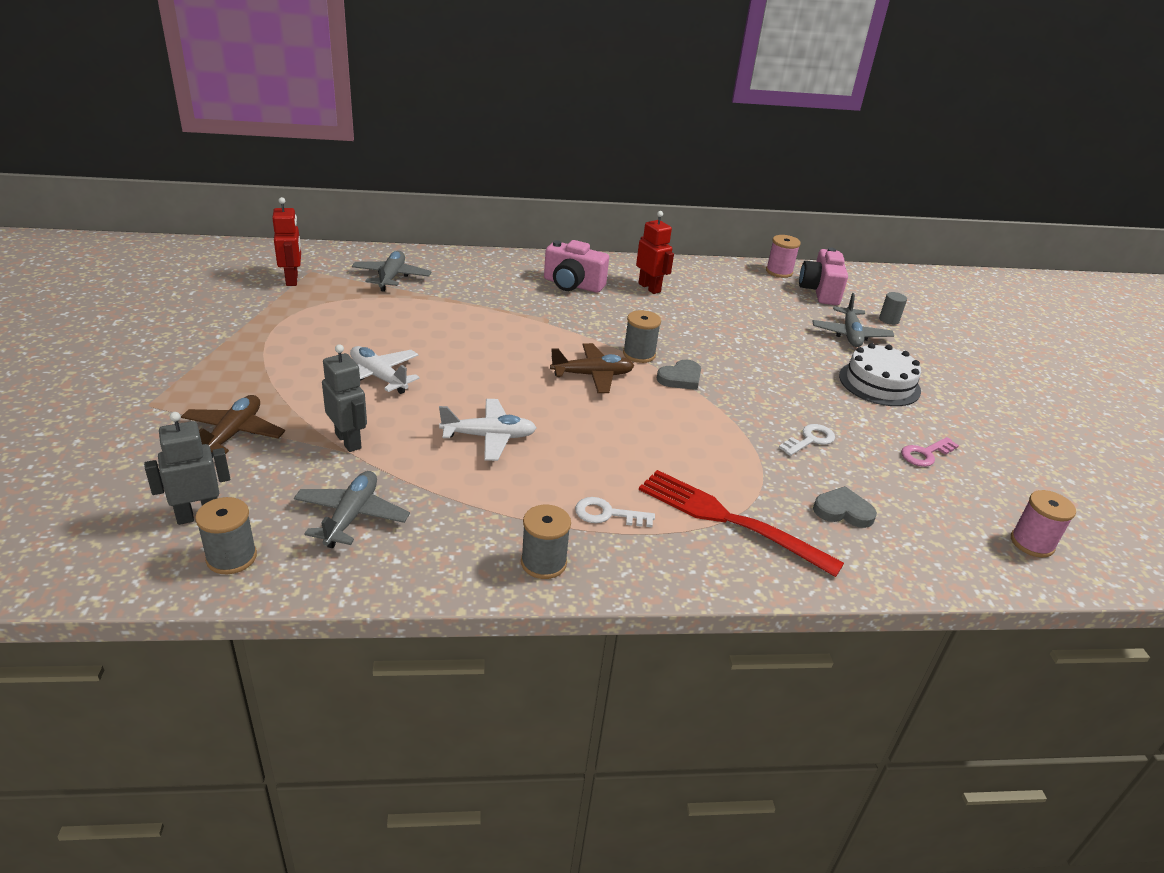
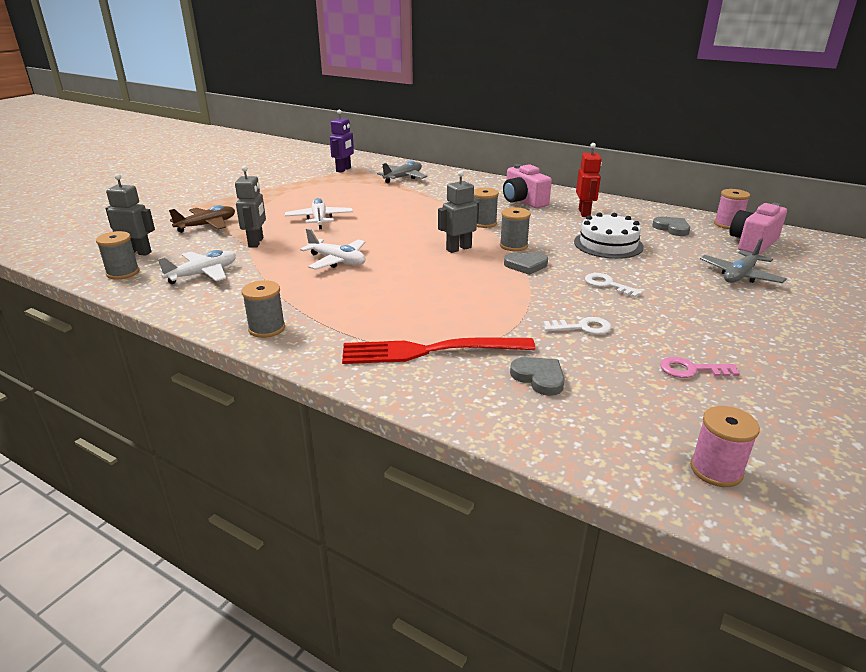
camera: 40 degrees right, 5 degrees down
(292, 280) = (343, 169): red robot -> purple robot
(351, 516) = (203, 274): grey plane -> white plane
(572, 329) = (483, 223): none -> grey spool
(592, 375) = (458, 248): brown plane -> grey robot
(607, 514) = (347, 319): white key -> white key (608, 285)
(729, 520) = (430, 351): red fork -> red fork turned 75 degrees counterclockwise
(743, 289) = (672, 228): none -> grey heart
(879, 383) = (719, 312): white cake -> white cake (608, 244)
(889, 320) = (804, 275): grey cylinder -> none

